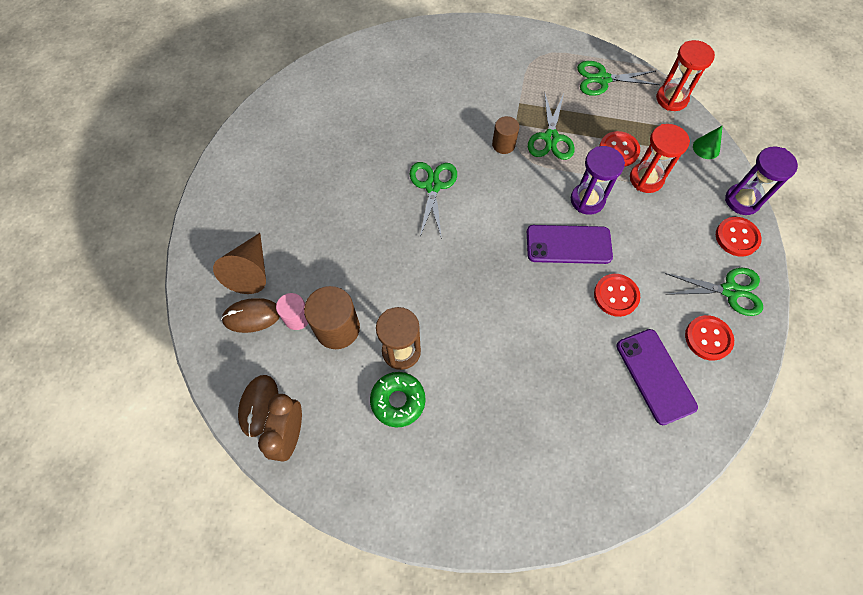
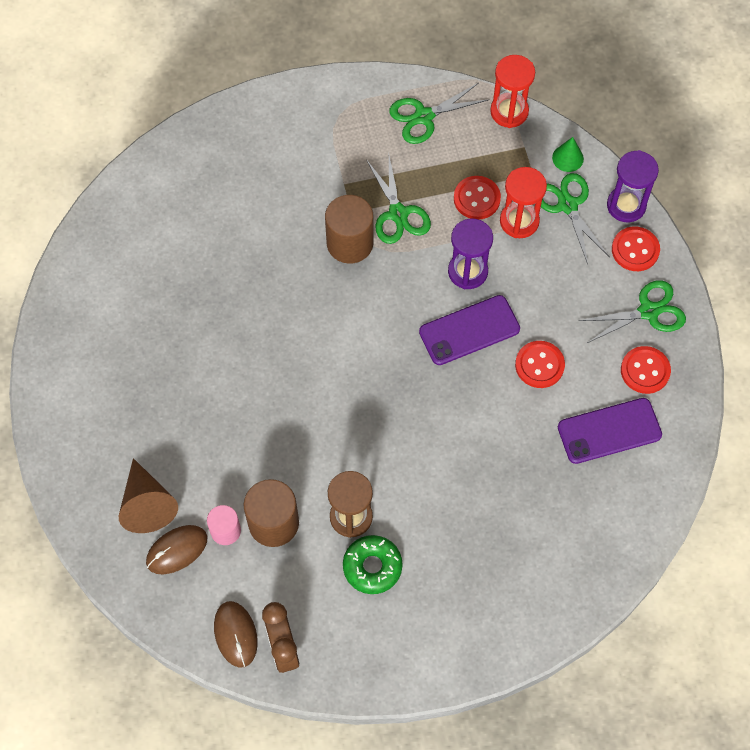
camera: 25 degrees left, 0 degrees up
(433, 186) = (295, 325): green scissors -> green scissors (567, 205)
(503, 144) = (350, 243): brown cylinder -> brown cylinder, size x1.67
(655, 376) = (609, 431): purple phone -> purple phone turned 60 degrees counterclockwise

